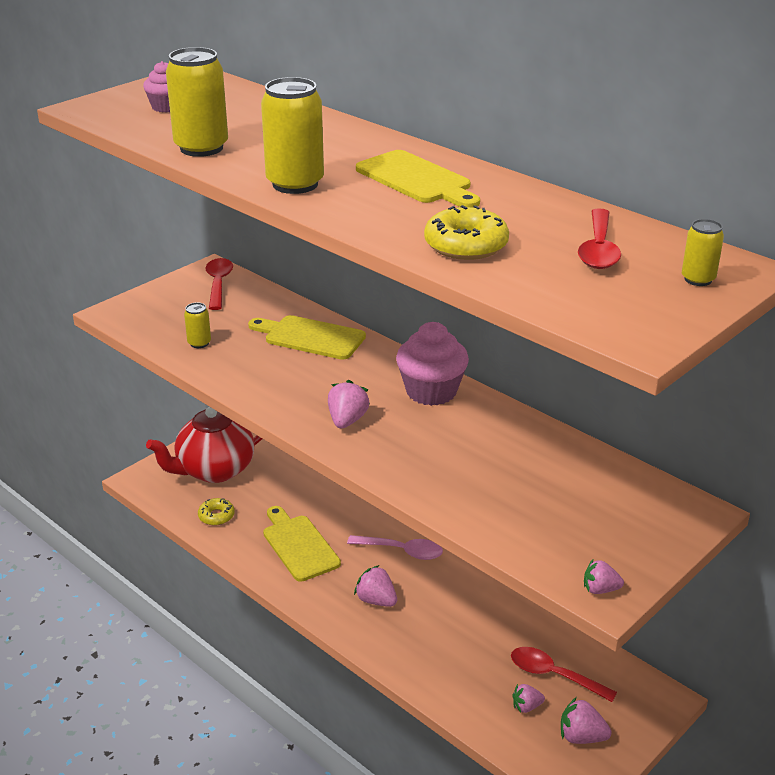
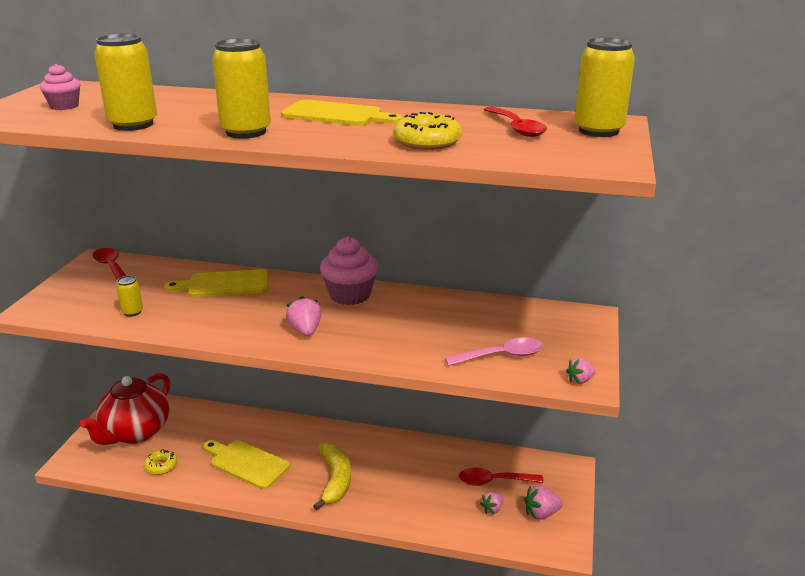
camera: 30 degrees left, 5 degrees down
(376, 600) = (335, 480): pink strawberry -> yellow banana
(402, 551) = (329, 439): pink spoon -> pink spoon (501, 356)
(698, 279) = (598, 131): yellow can -> yellow can, size x1.98

